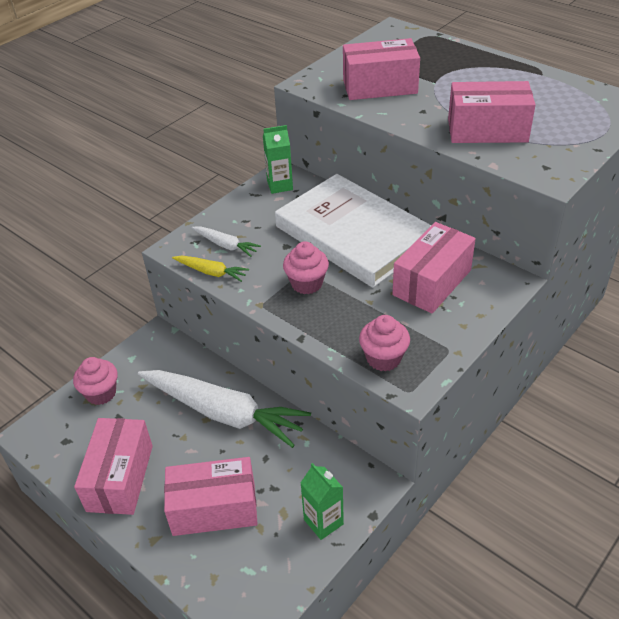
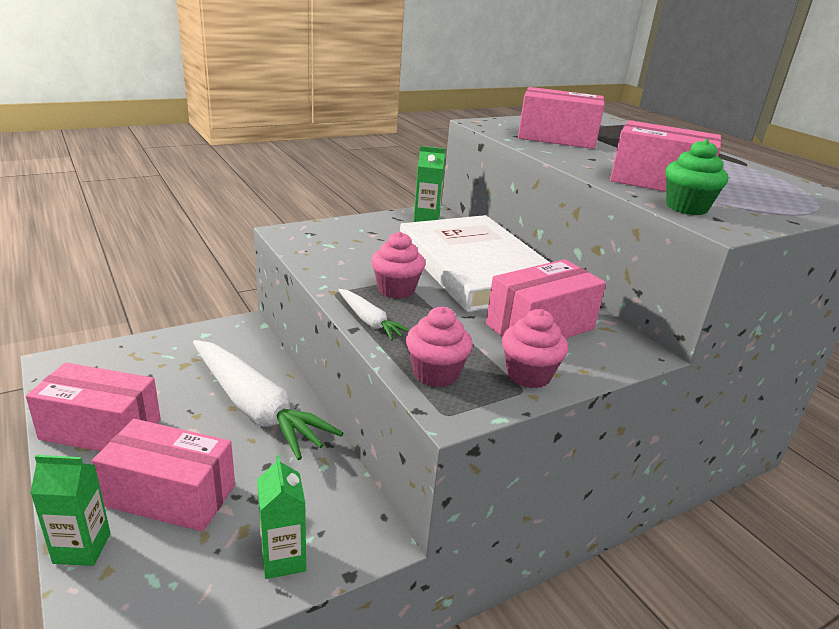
camera: 15 degrees right, 15 degrees down
(101, 393) = (151, 352): pink cupcake -> pink cupcake (528, 375)
(120, 478) = (101, 429): pink box -> pink box turned 75 degrees clockwise
(184, 570) = (82, 548): none -> green carton
(211, 272) = (305, 256): yellow carrot -> none
(226, 245) = (337, 242): white carrot -> white carrot (370, 321)
(520, 160) = (686, 207): none -> green cupcake

